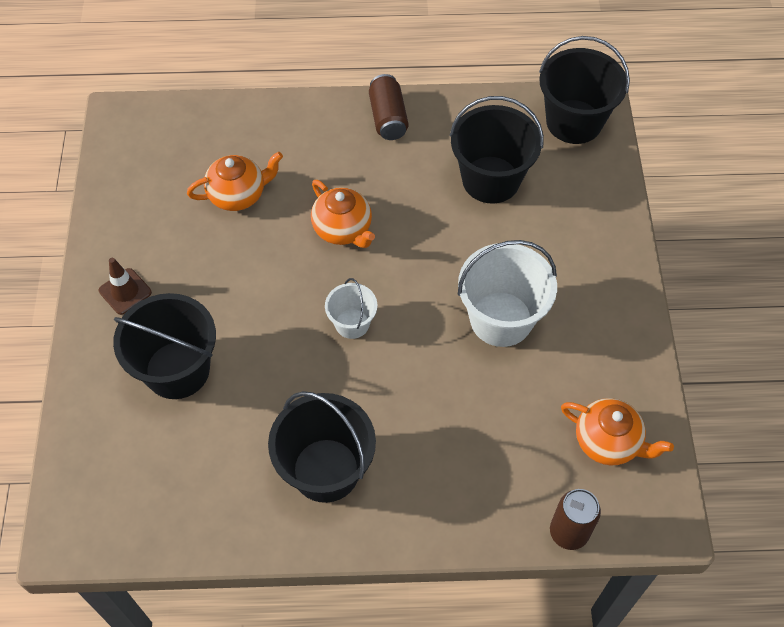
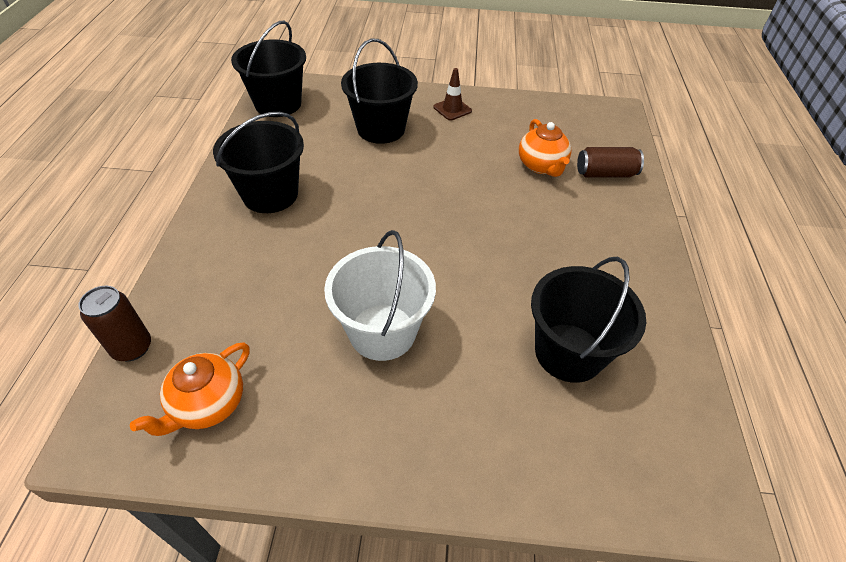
camera: 95 degrees right, 10 degrees down
(343, 229) = (503, 225): orange teapot -> none
(352, 323) = (400, 221): white bucket -> none
(388, 117) = (647, 272): brown can -> brown can (605, 174)
(574, 122) = (676, 467): black bucket -> black bucket (278, 104)

